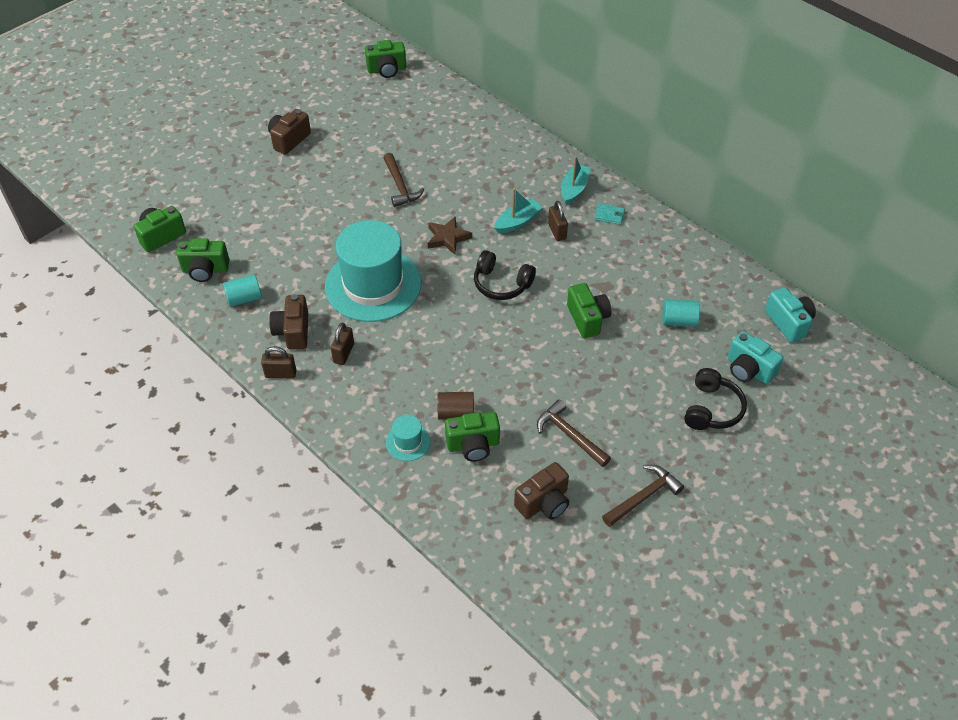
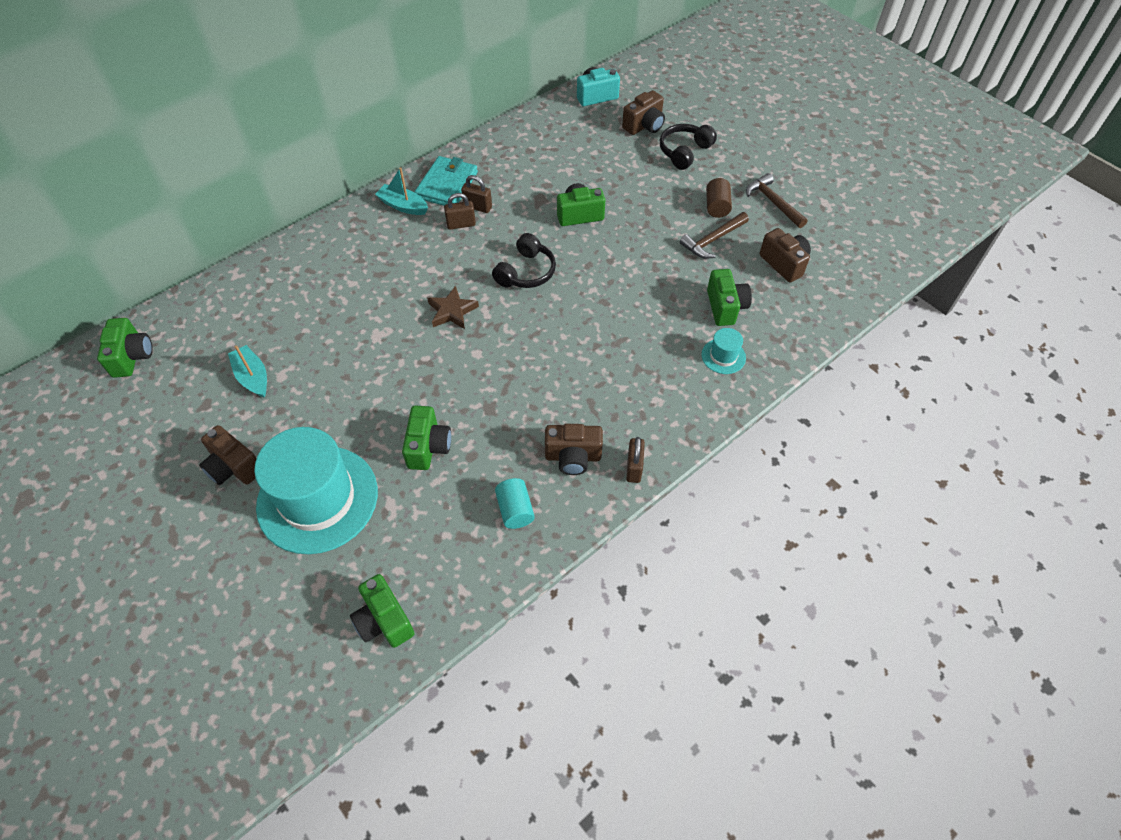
camera: 85 degrees left, 5 degrees up
(205, 270) = (459, 558): green camera -> green camera (428, 447)
(343, 353) = (608, 408): brown padlock -> brown padlock (477, 207)
(373, 285) = (512, 380): turquoise hat -> turquoise hat (317, 499)
(400, 186) = (358, 350): brown hammer -> none
(456, 413) = (688, 317): brown cylinder -> brown cylinder (716, 207)
(517, 222) = (440, 253): turquoise boat -> turquoise boat (253, 377)
(609, 215) = (447, 185): turquoise wallet -> turquoise wallet, size x2.12
(679, 320) = (587, 157): turquoise cylinder -> none
(712, 409) = (684, 152): black headphones -> black headphones turned 75 degrees counterclockwise
(748, 370) = (644, 126): turquoise camera -> brown camera

